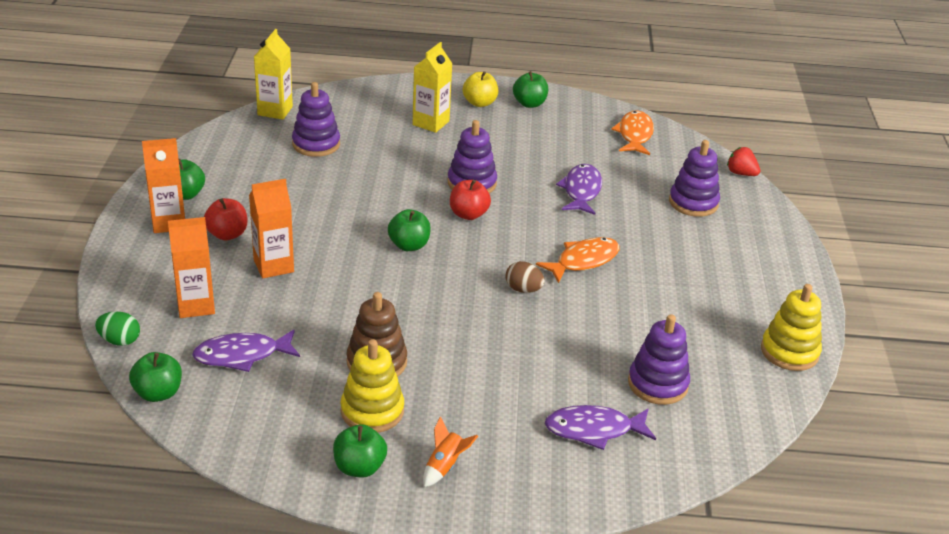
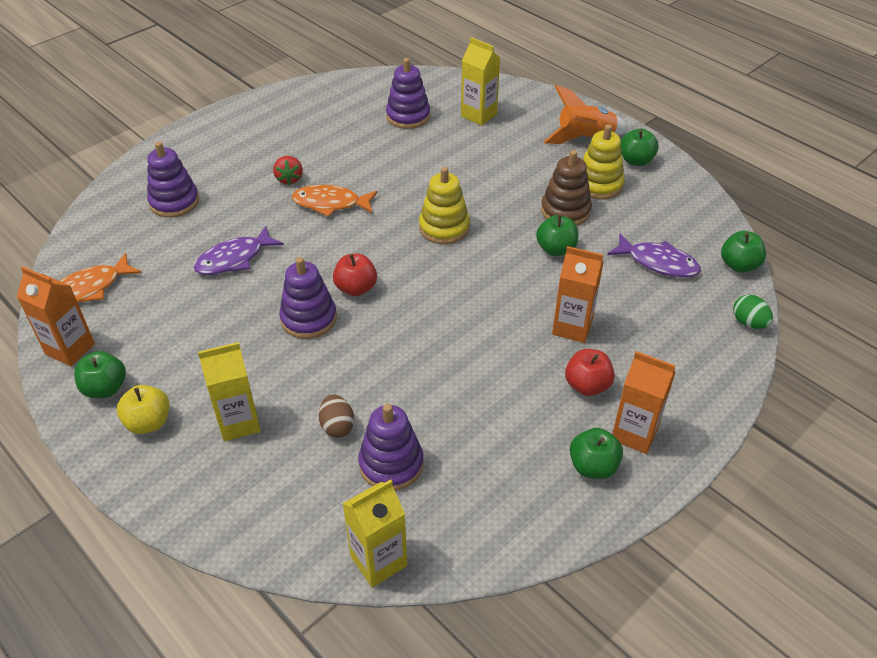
camera: 135 degrees left, 10 degrees up
(196, 305) = (666, 323): orange carton -> orange carton (70, 349)
(409, 245) = (441, 286): green apple -> green apple (556, 249)
(445, 466) = (585, 139): orange rocket -> orange rocket, size x1.81
(523, 289) = (403, 206): brown egg -> brown egg (337, 426)
(594, 430) = (478, 115): purple fish -> yellow carton
(741, 173) = (91, 204): red strawberry -> red strawberry (289, 179)
(789, 352) = (306, 94): yellow stacking toy -> yellow stacking toy (444, 228)

